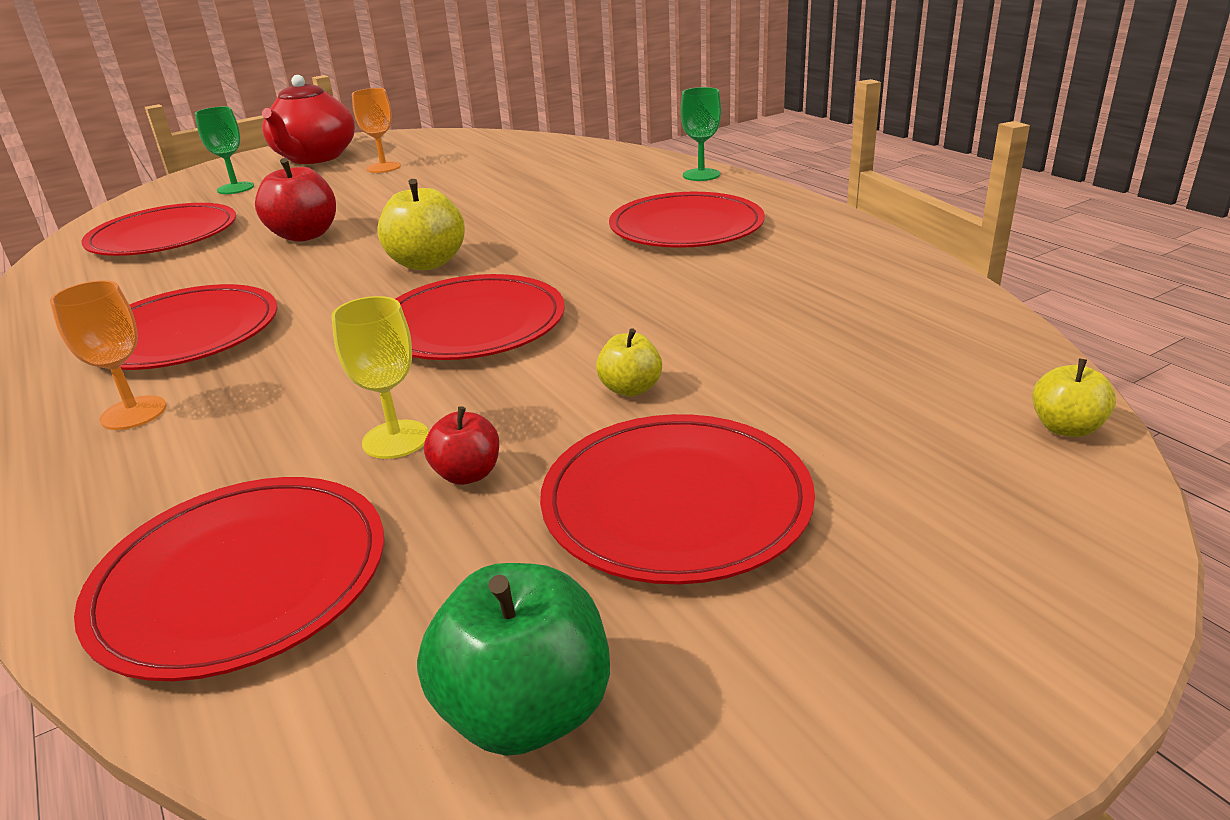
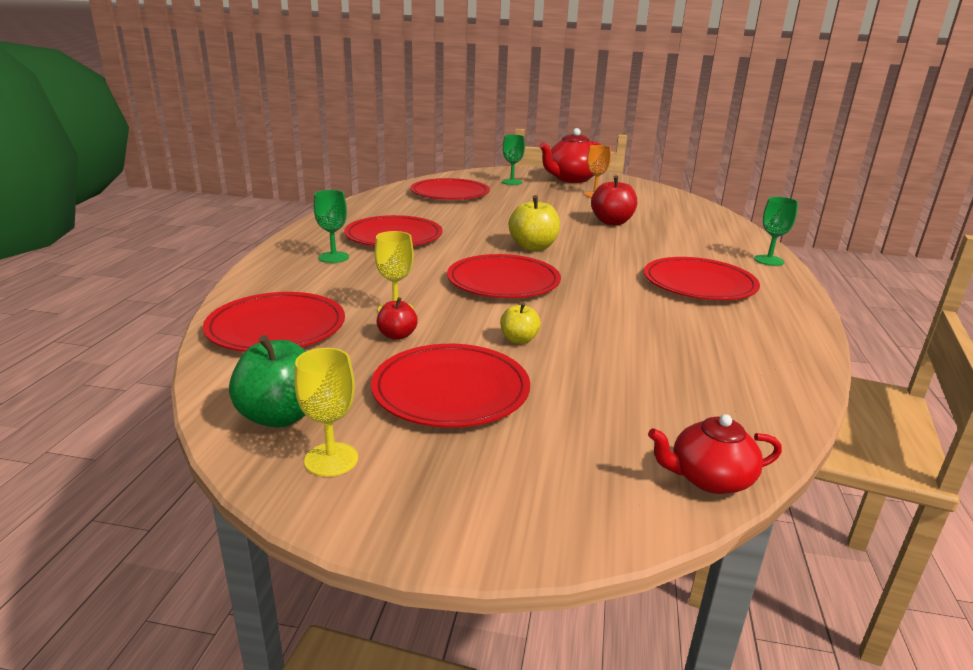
camera: 40 degrees right, 5 degrees down
(133, 413) = (333, 257): orange goblet -> green goblet
(305, 235) = (504, 214): red apple -> red apple (612, 222)
(720, 712) = (331, 459): none -> yellow goblet
(1066, 428) = (709, 478): yellow apple -> red teapot

